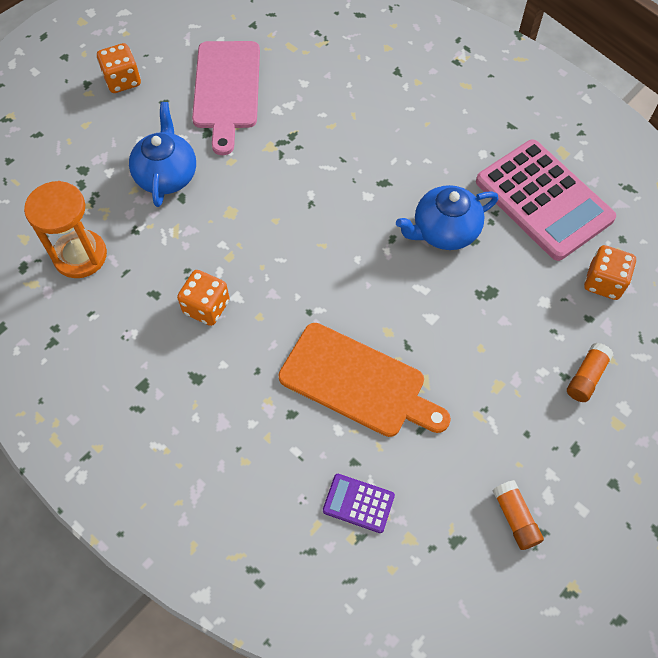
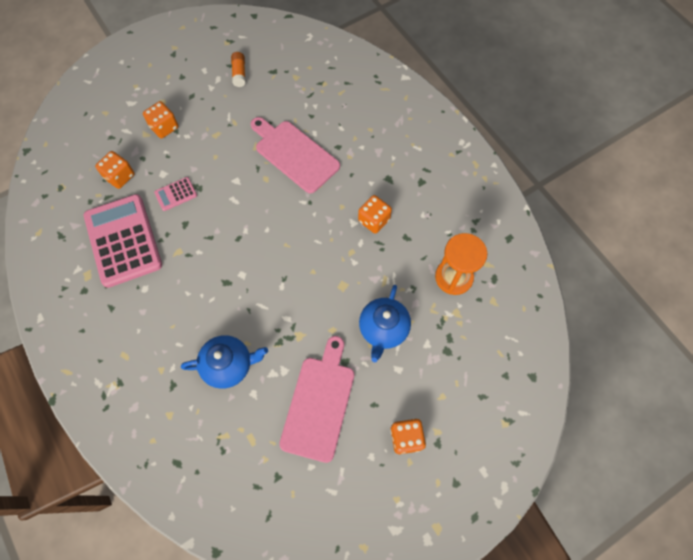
camera: 165 degrees left, 5 degrees up
(358, 382) = (294, 154): orange cutting board -> pink cutting board
(358, 503) = (315, 97): purple calculator -> none
(444, 231) = (201, 235): blue teapot -> blue teapot (228, 365)
(508, 276) = (176, 194): none -> pink calculator
(586, 377) = (164, 127): orange glue stick -> orange dice

